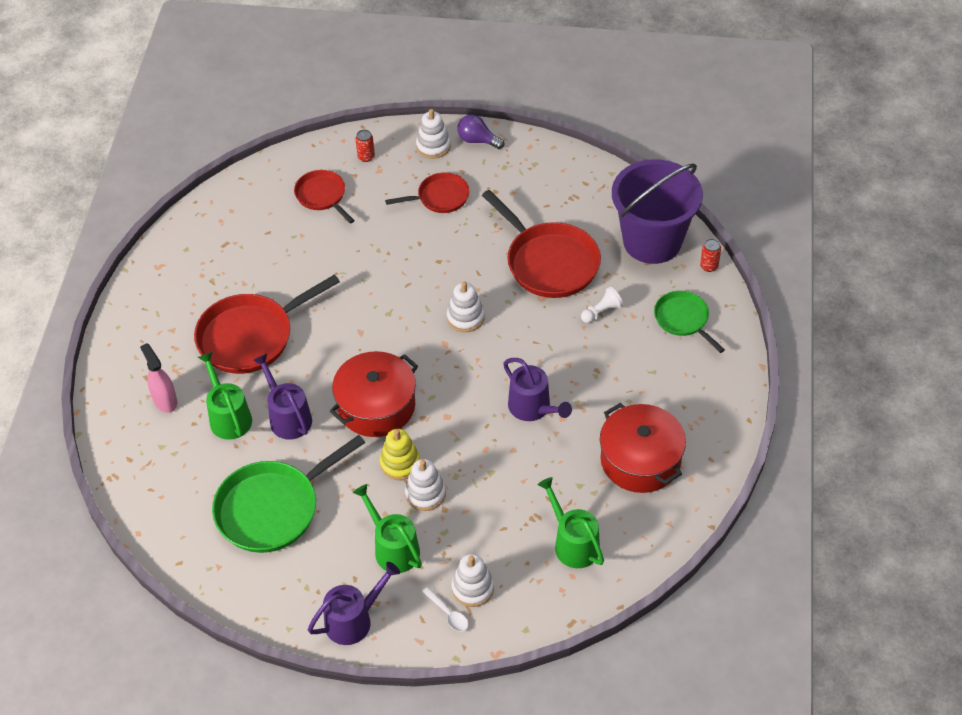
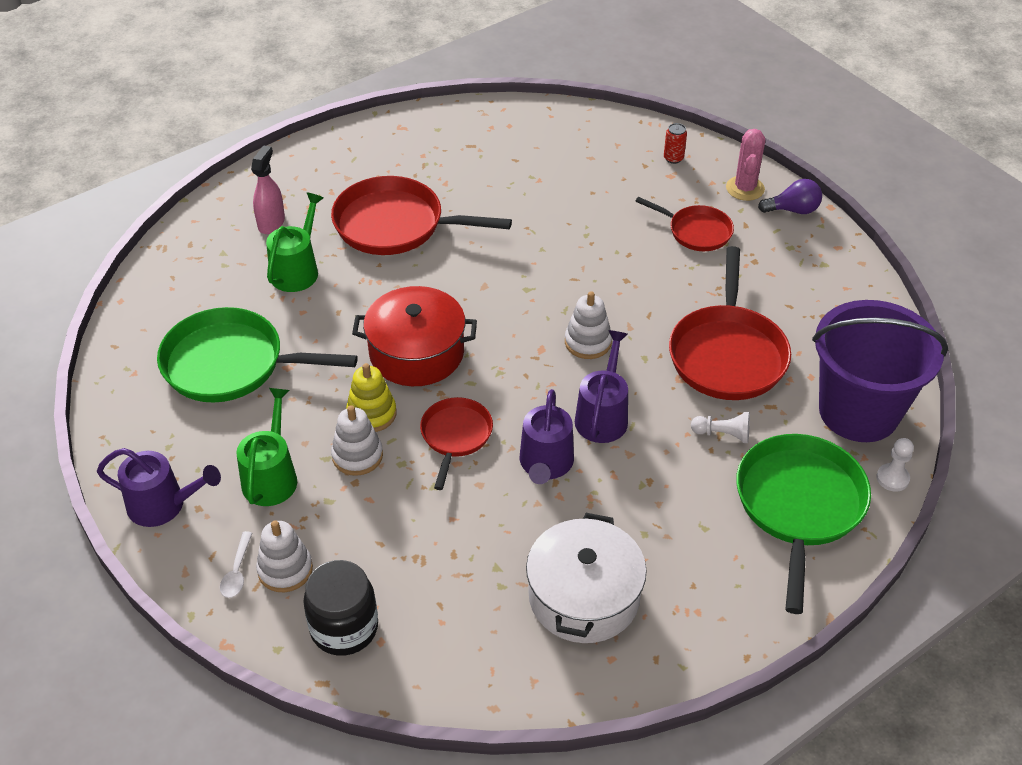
camera: 45 degrees right, 5 degrees down
(288, 417) = (338, 305): purple watering can -> purple watering can (602, 416)
(322, 196) = (596, 163): red pan -> red pan (455, 436)
(433, 146) = (745, 188): white stacking toy -> pink cactus
(477, 140) = (793, 210): purple light bulb -> purple light bulb turned 105 degrees clockwise
(545, 587) = (344, 628): none -> black jar
(573, 543) = (420, 613): green watering can -> none
(640, 460) = (584, 596): red pot -> white pot
(683, 320) = (799, 506): green pan -> green pan, size x1.75
(709, 266) = (892, 478): red can -> white pawn

